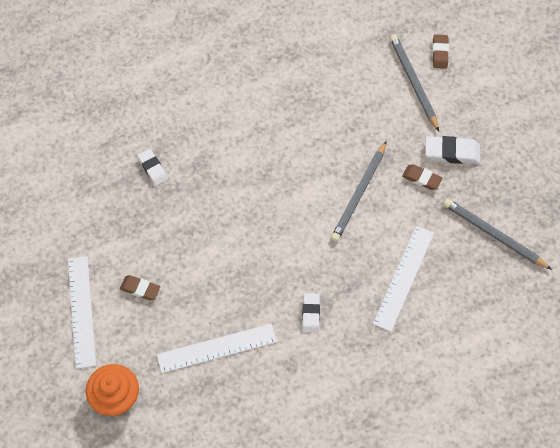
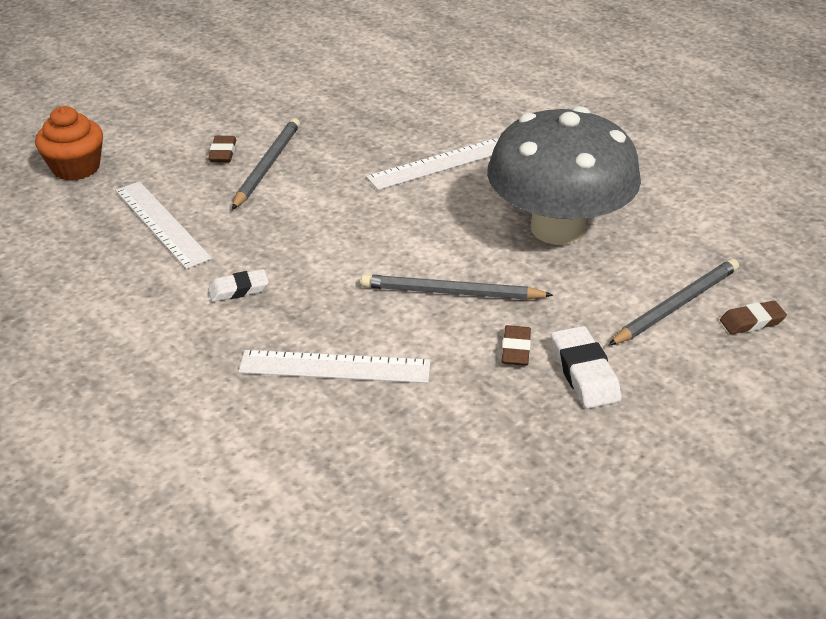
camera: 70 degrees right, 25 degrees down
(82, 311) = (179, 123): white ruler -> white ruler (439, 164)
(153, 169) = (387, 126): white eraser -> none
(318, 111) = (557, 228): none -> grey mushroom
(494, 235) = (462, 455): grey pencil -> grey pencil (267, 166)

